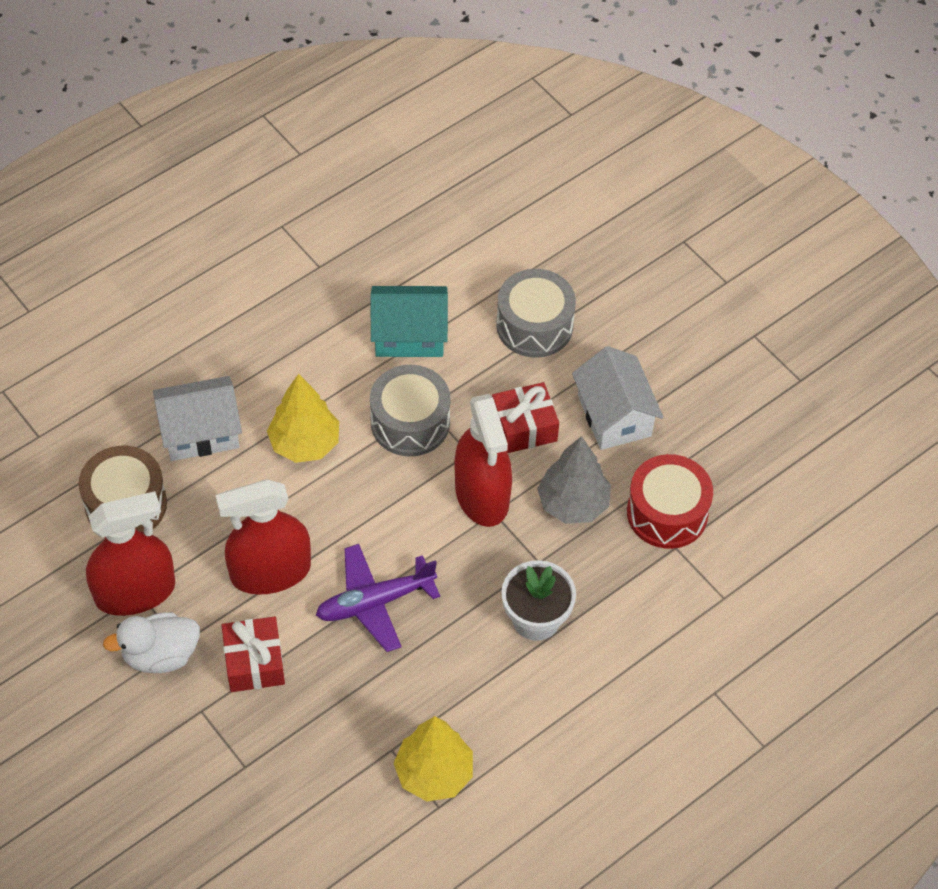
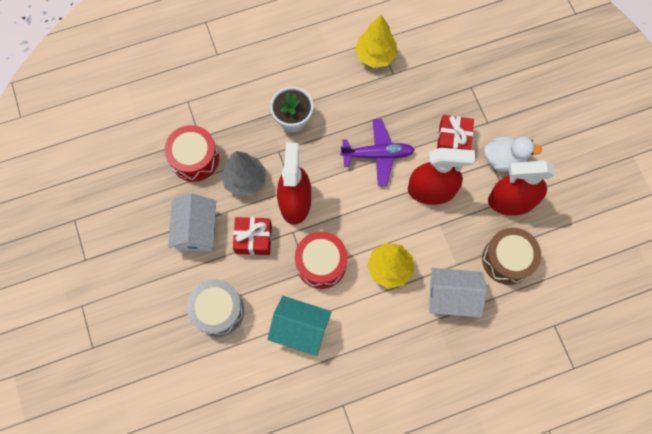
camera: 160 degrees left, 15 degrees up
(410, 422) = (321, 263): grey drum -> red drum

